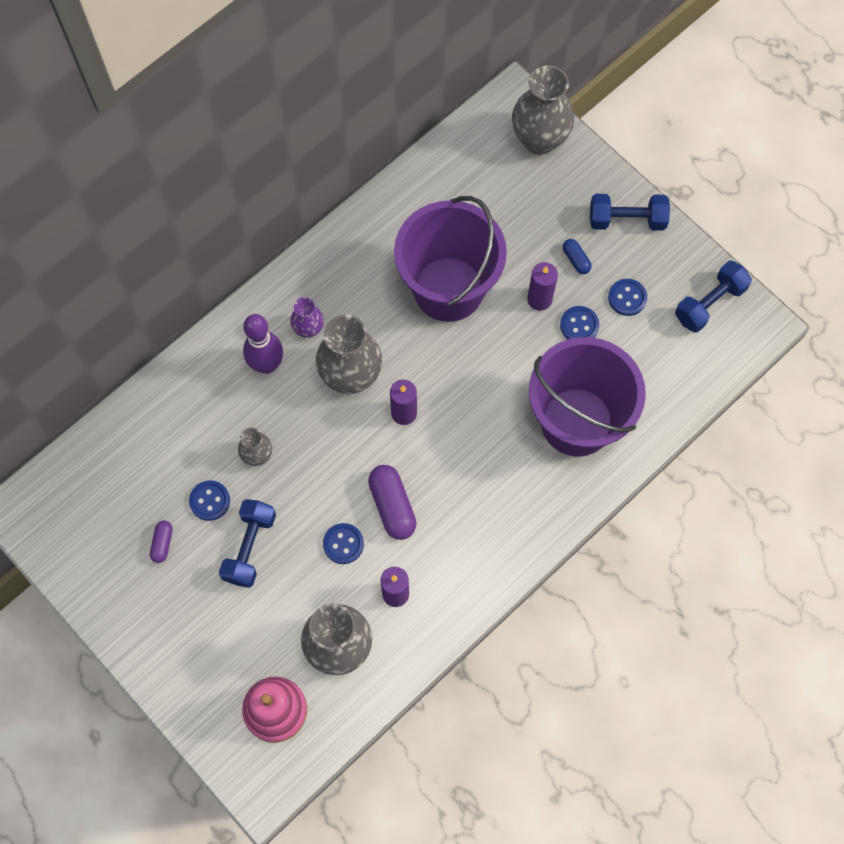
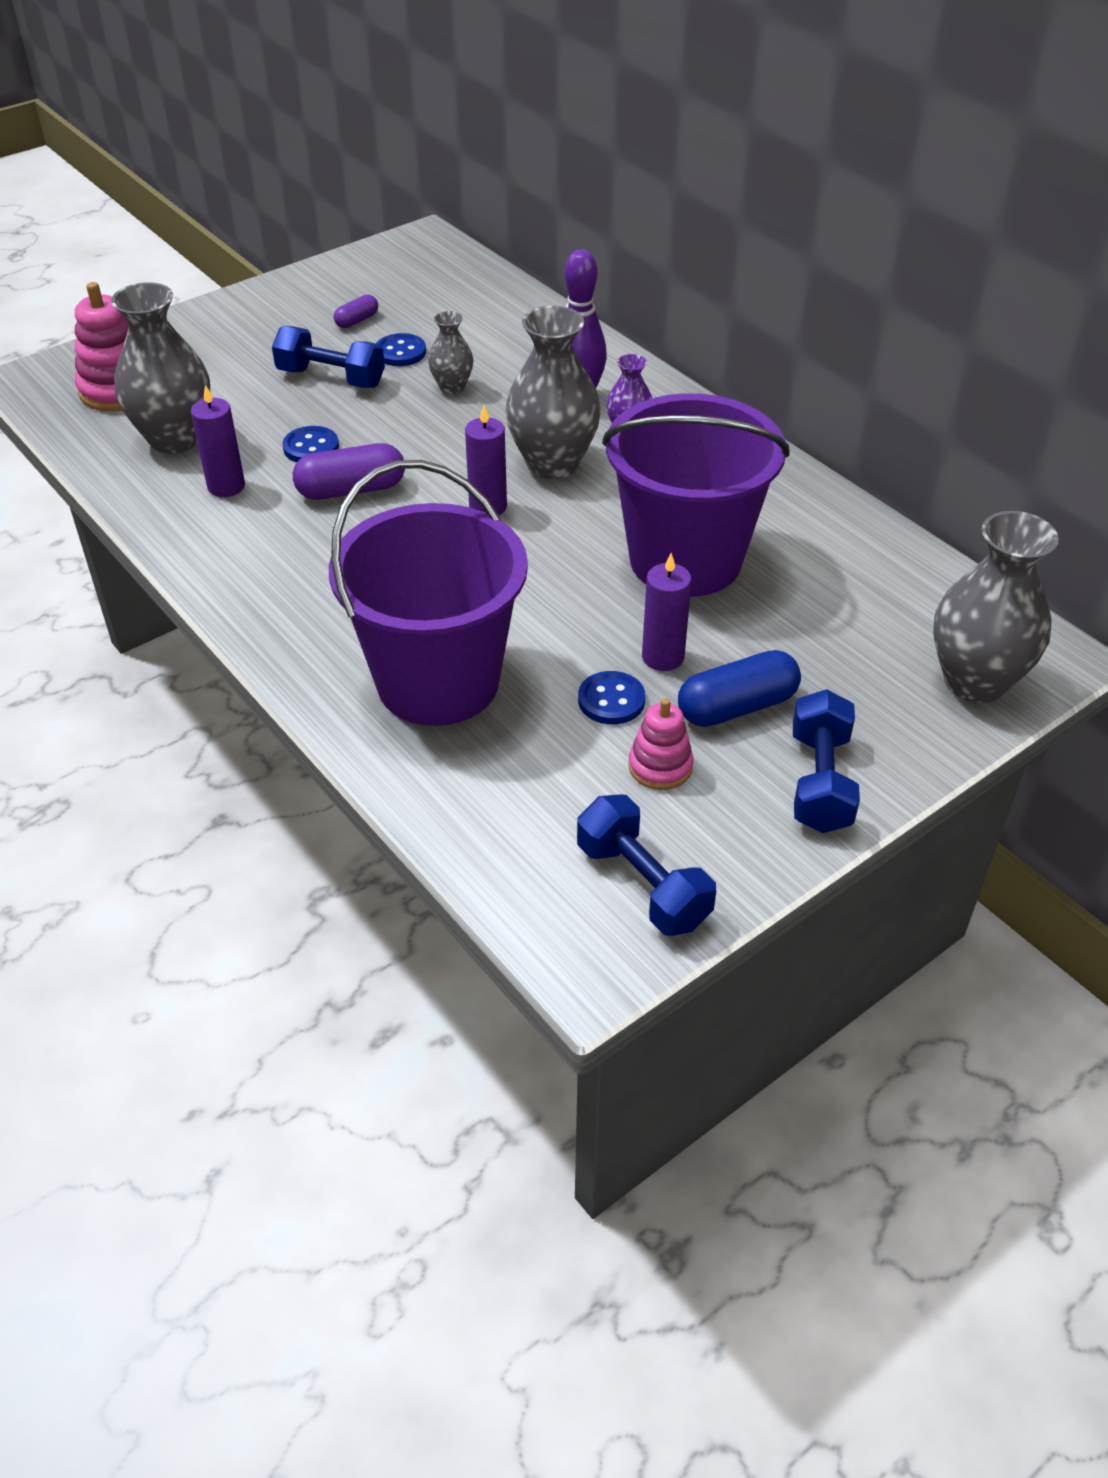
camera: 95 degrees right, 25 degrees down
(162, 543) = (357, 320): purple capsule -> purple capsule turned 60 degrees counterclockwise
(576, 260) = (737, 707): blue capsule -> blue capsule, size x1.84
(627, 298) = (660, 766): blue button -> pink stacking toy

